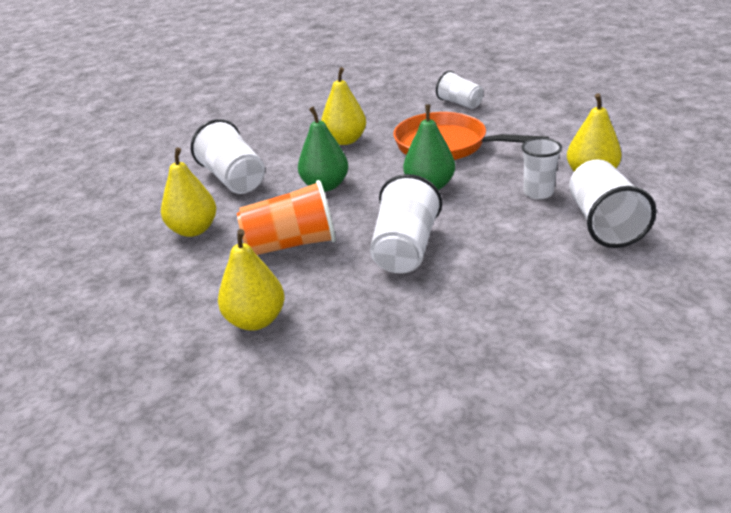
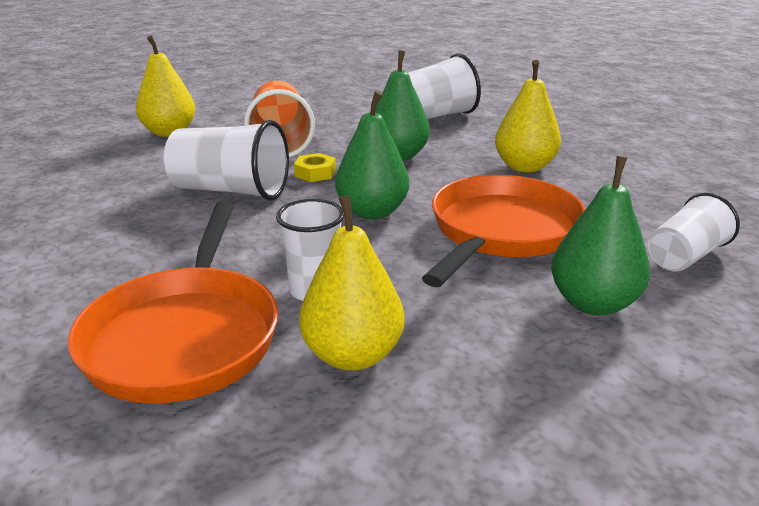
camera: 90 degrees right, 5 degrees down
(193, 230) = (333, 108): yellow pear -> none
(364, 216) = (315, 173): none -> yellow nut
(515, 123) = (593, 303): none -> green pear
(603, 224) = (185, 335): white cup -> orange pan

